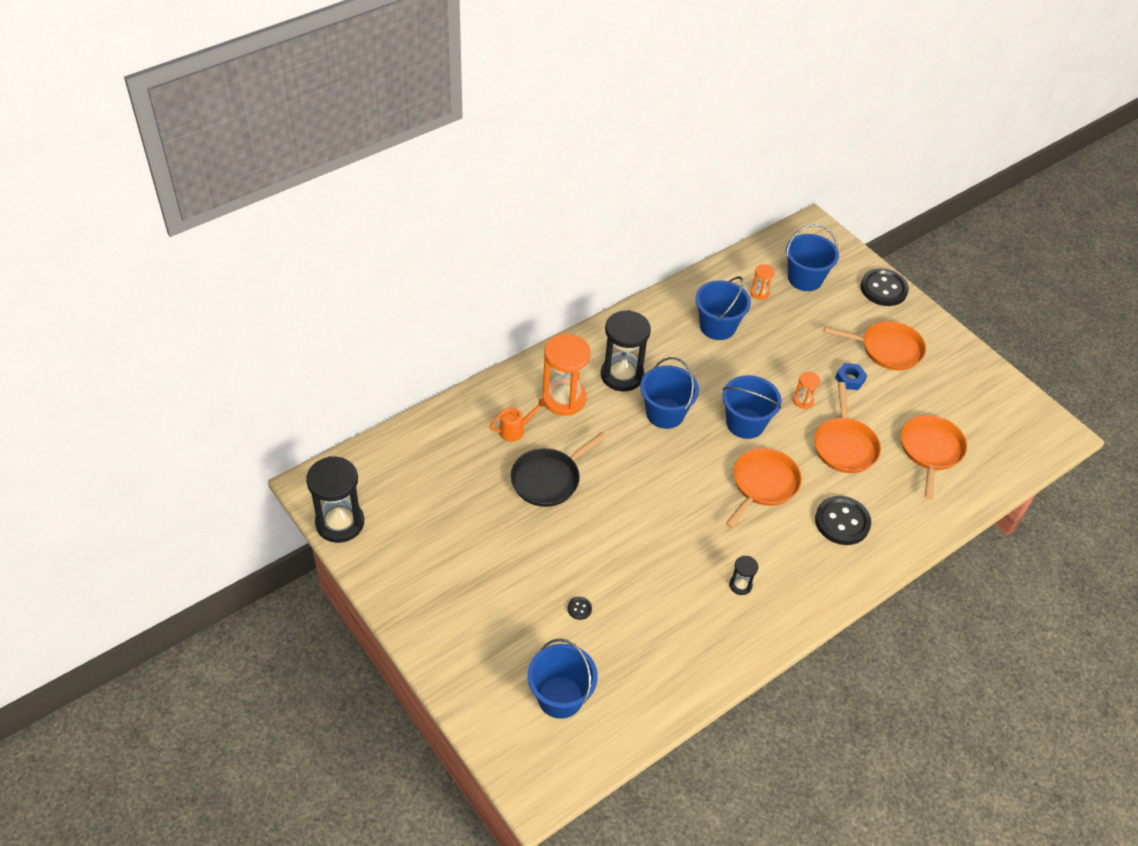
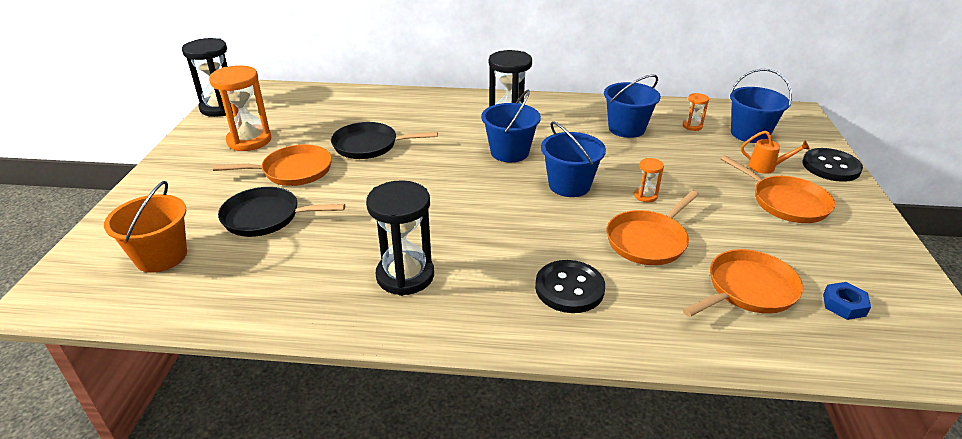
camera: 45 degrees right, 15 degrees down
(515, 430) = (390, 116): orange watering can -> orange watering can (766, 167)
(560, 697) = (161, 256): blue bucket -> orange bucket
(564, 399) = (447, 116): orange hourglass -> orange hourglass (249, 140)
(579, 608) = (266, 217): black button -> black pan
(740, 585) = (405, 276): black hourglass -> black hourglass, size x2.14
(763, 484) = (528, 226): orange pan -> orange pan (293, 171)
(850, 379) = (715, 203): blue nut -> blue nut (844, 305)

